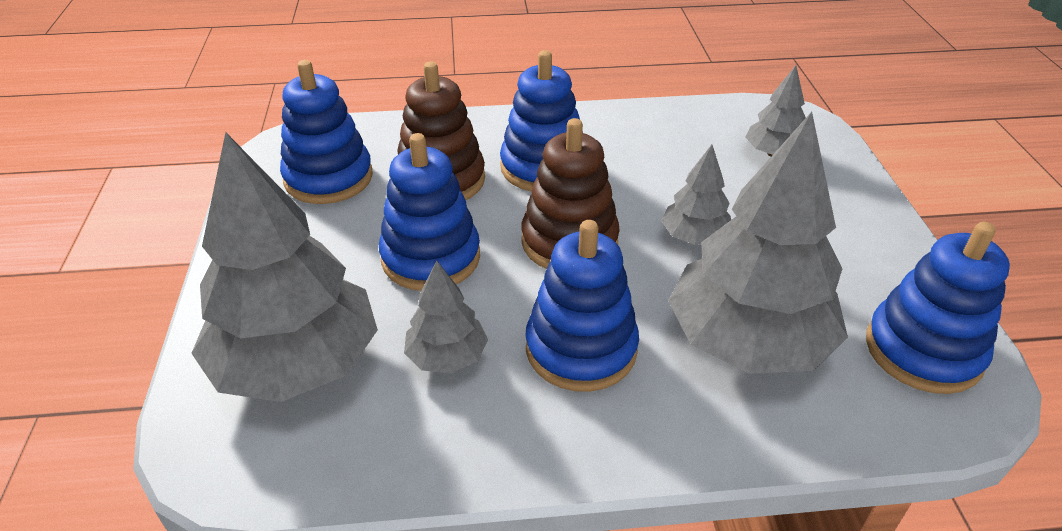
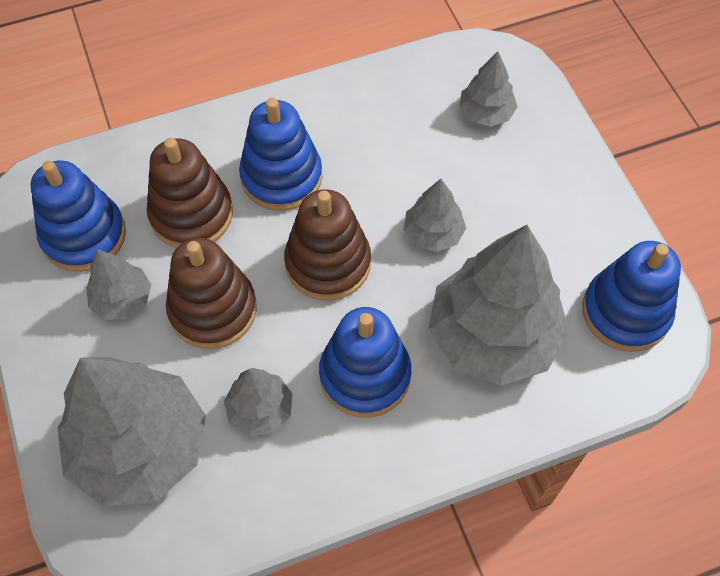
camera: 15 degrees left, 20 degrees up
(341, 232) = (122, 299): none -> grey tree
(431, 257) = (213, 309): blue stacking toy -> brown stacking toy

